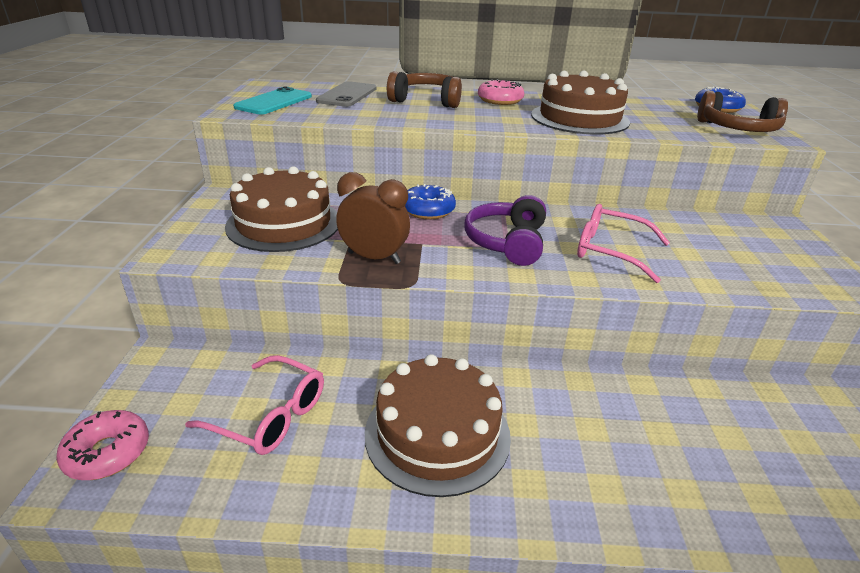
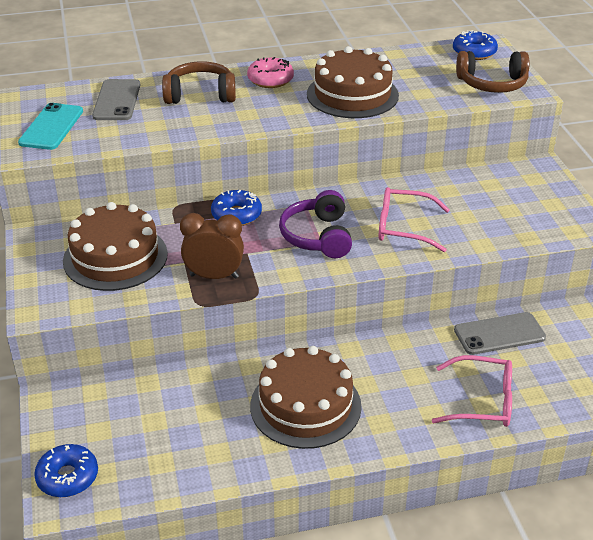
camera: 15 degrees left, 5 degrees up
(107, 453) = (67, 477): pink donut -> blue donut
(270, 416) = (174, 423): pink glasses -> pink glasses (482, 401)
(713, 400) = (499, 334): none -> grey phone

